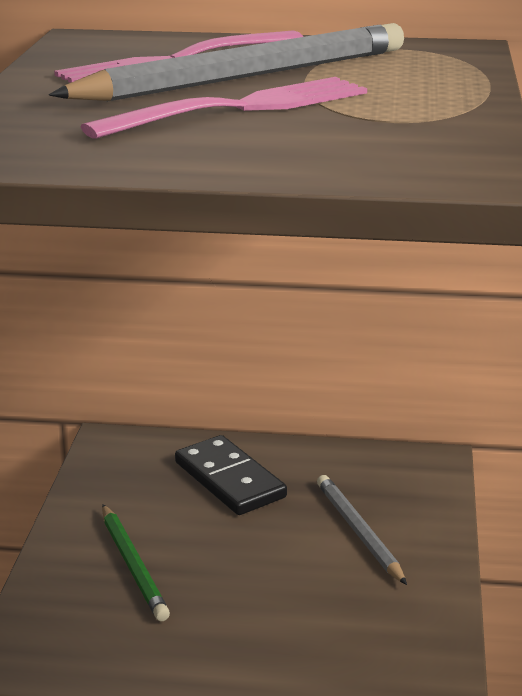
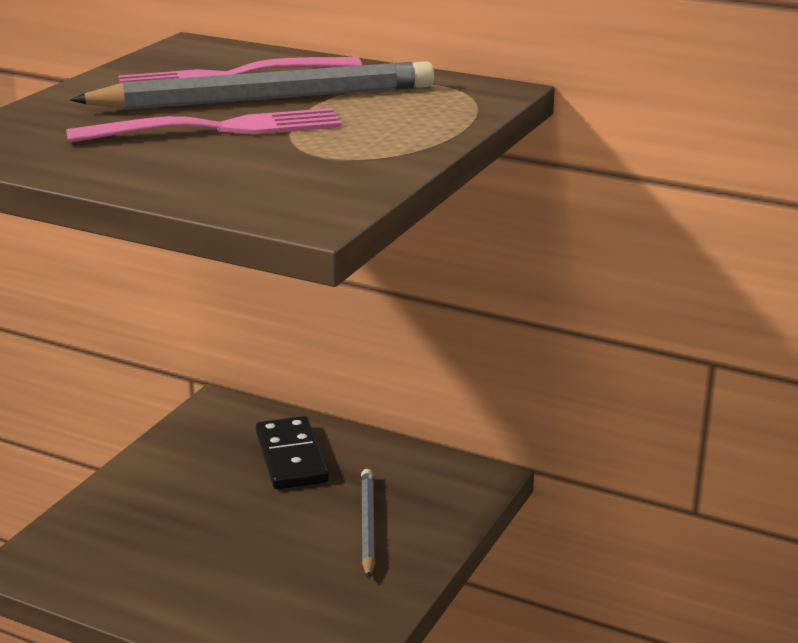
camera: 20 degrees right, 0 degrees up
(133, 565) = (159, 512): green pencil -> none

